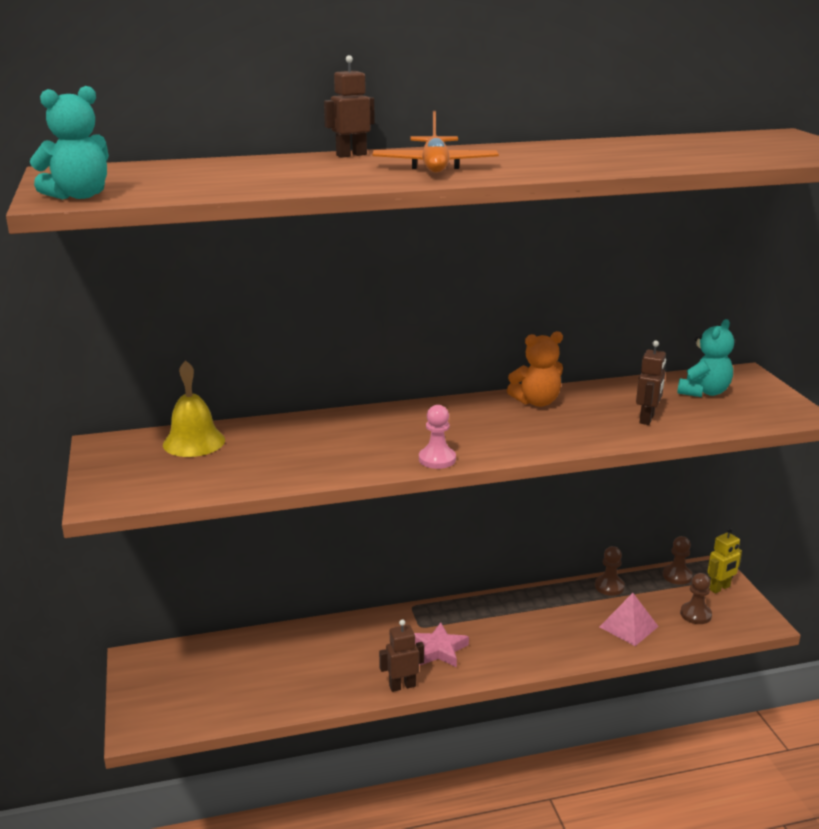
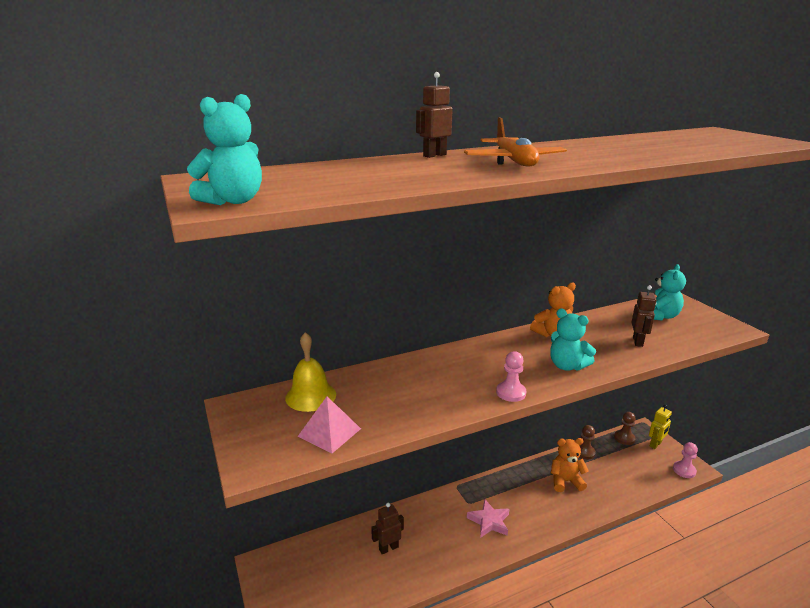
camera: 10 degrees left, 0 degrees up
(402, 686) = (474, 558): brown robot -> brown robot (388, 548)
(529, 438) = (567, 366): none -> turquoise teddy bear
(565, 617) = (565, 481): none -> orange teddy bear
(628, 626) = (611, 483): pink pyramid -> pink pyramid (329, 432)
(695, 614) = (650, 467): brown pawn -> none
(744, 623) = (684, 470): none -> pink pawn

